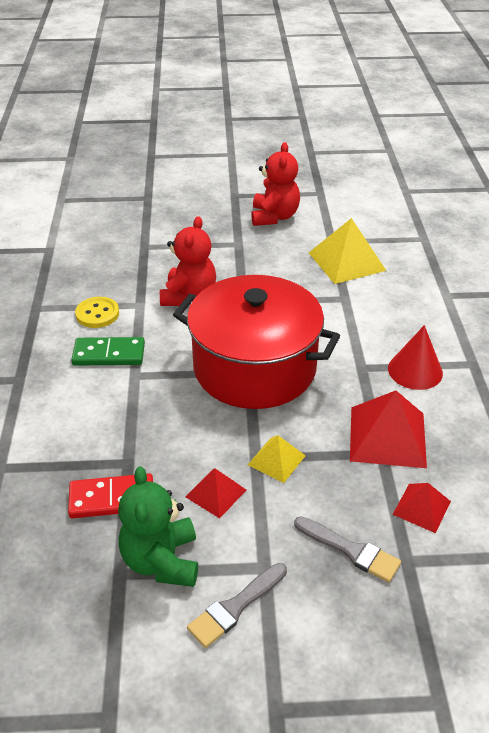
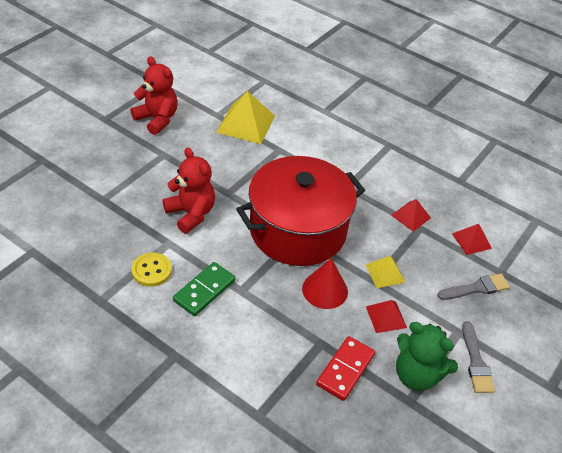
camera: 55 degrees left, 5 degrees up
(387, 436) = (411, 216): red pyramid -> red pyramid, size x0.56
(415, 370) = (372, 169): red cone -> red cone (325, 290)

